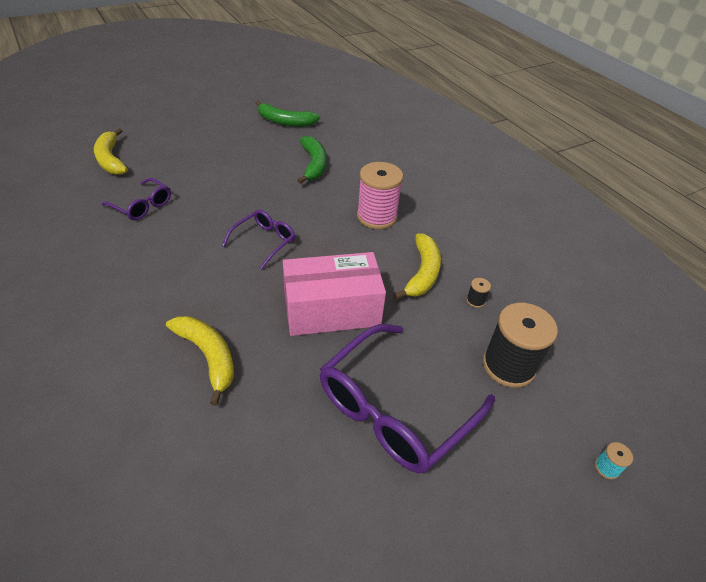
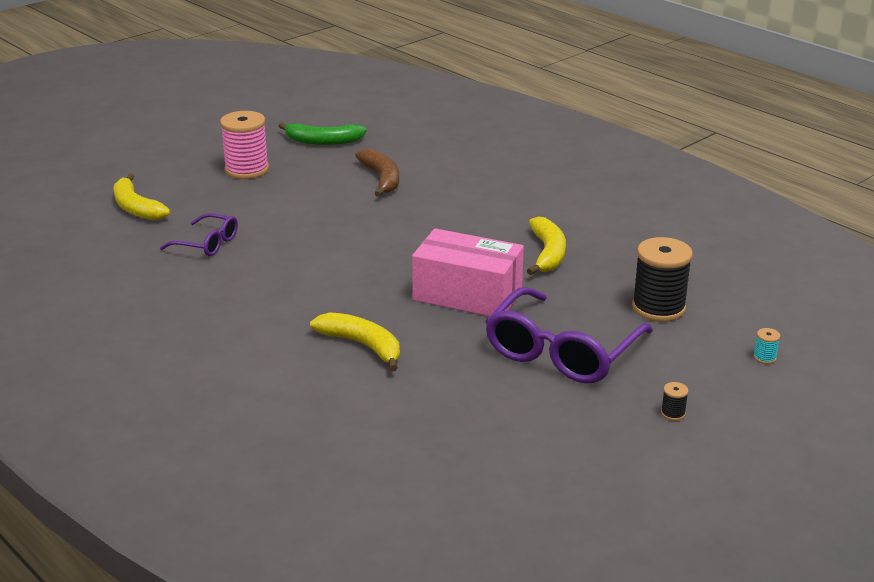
camera: 10 degrees left, 15 degrees down
(264, 242) = (365, 253): purple glasses -> none
(314, 164) = (382, 178): green banana -> brown banana
(332, 309) = (467, 295): pink box -> pink box turned 45 degrees clockwise
(377, 216) = (478, 215): pink spool -> pink spool (247, 170)
(475, 301) = (610, 267): black spool -> black spool (673, 413)

